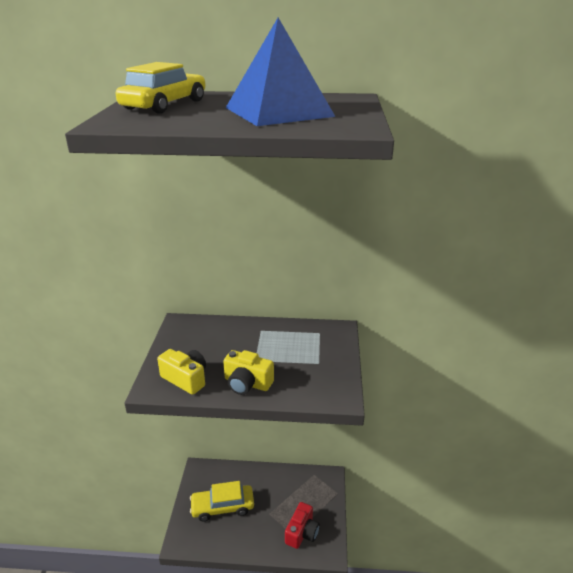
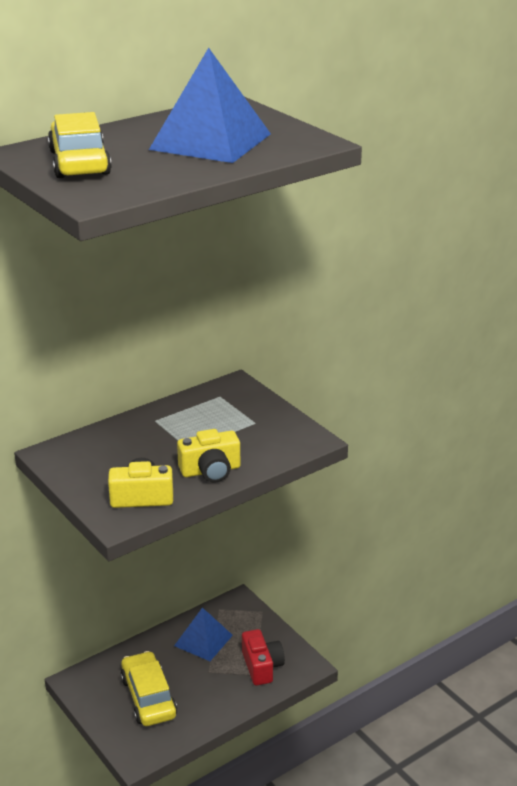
camera: 40 degrees left, 0 degrees up
(222, 507) = (148, 697): yellow car -> yellow car turned 120 degrees clockwise
(286, 489) = (203, 640): none -> blue pyramid

